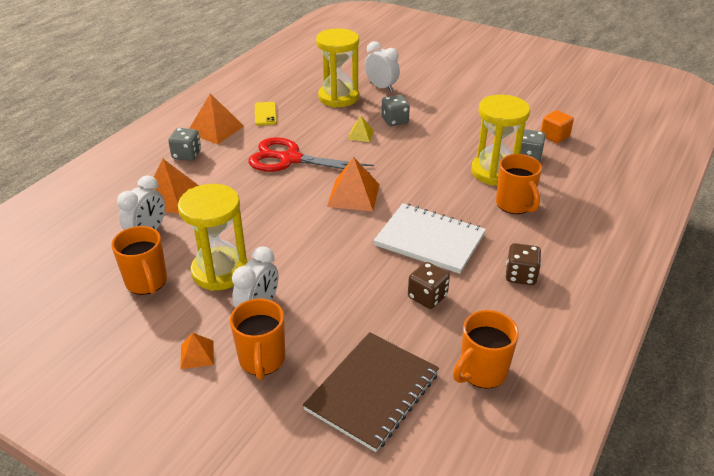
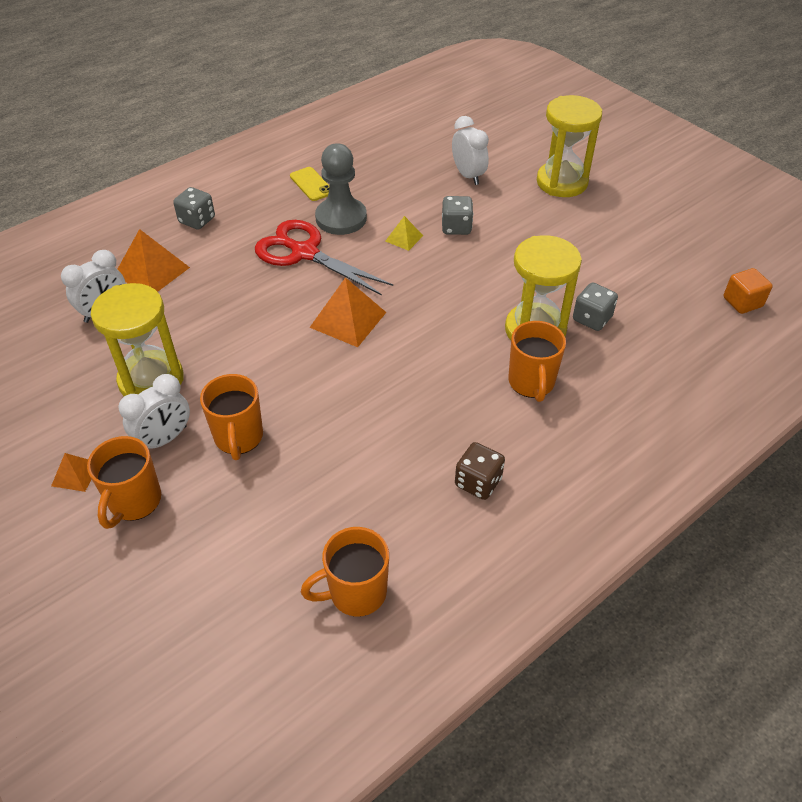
camera: 20 degrees right, 10 degrees up
(147, 282) = (73, 372): orange mug -> orange mug (238, 438)
(215, 129) = (245, 193): orange pyramid -> none
(265, 114) = (311, 184): yellow phone -> yellow phone turned 45 degrees counterclockwise
(303, 131) = (341, 218): none -> grey pawn
(338, 97) = (408, 179): yellow hourglass -> yellow hourglass (562, 182)
(372, 392) = (224, 577): brown notebook -> none
(427, 297) = (352, 477): brown dice -> none
(429, 240) = (399, 403): white notebook -> none
(554, 136) = (645, 297): orange cube -> orange cube (742, 302)

